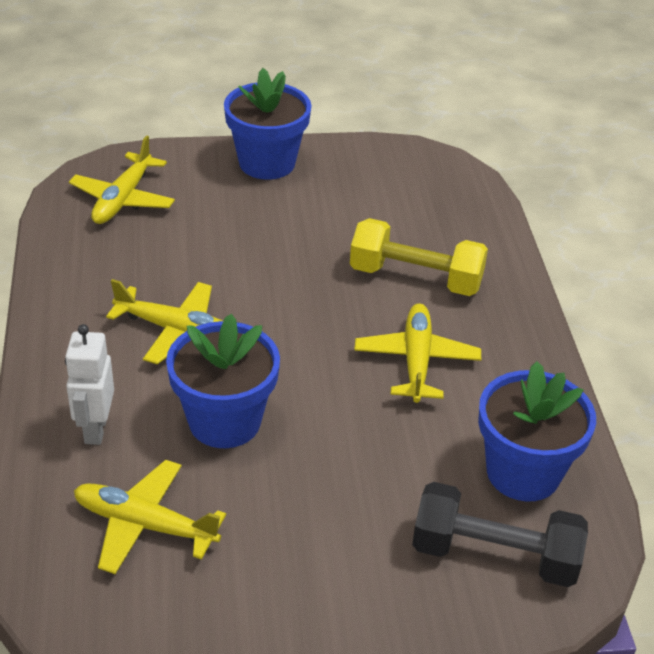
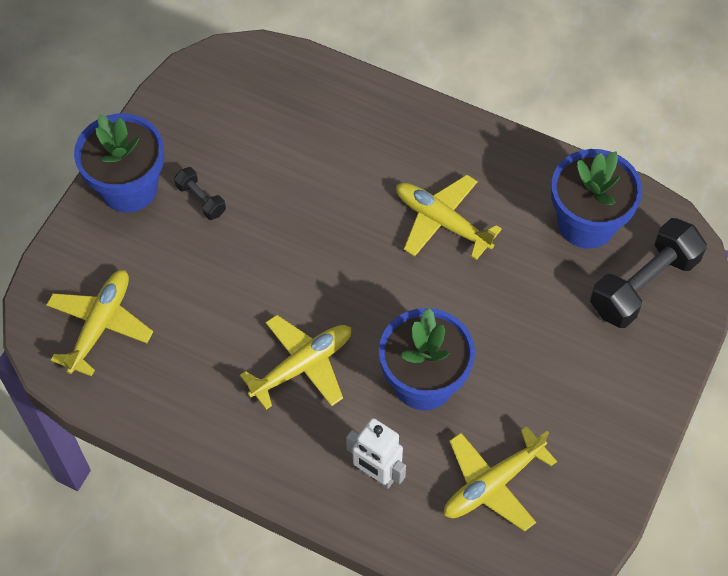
camera: 55 degrees left, 20 degrees up
(123, 199) = (100, 325): yellow plane -> yellow plane turned 120 degrees counterclockwise
(293, 204) = (201, 199): none -> black dumbbell
(415, 278) = (353, 167): yellow dumbbell -> none

